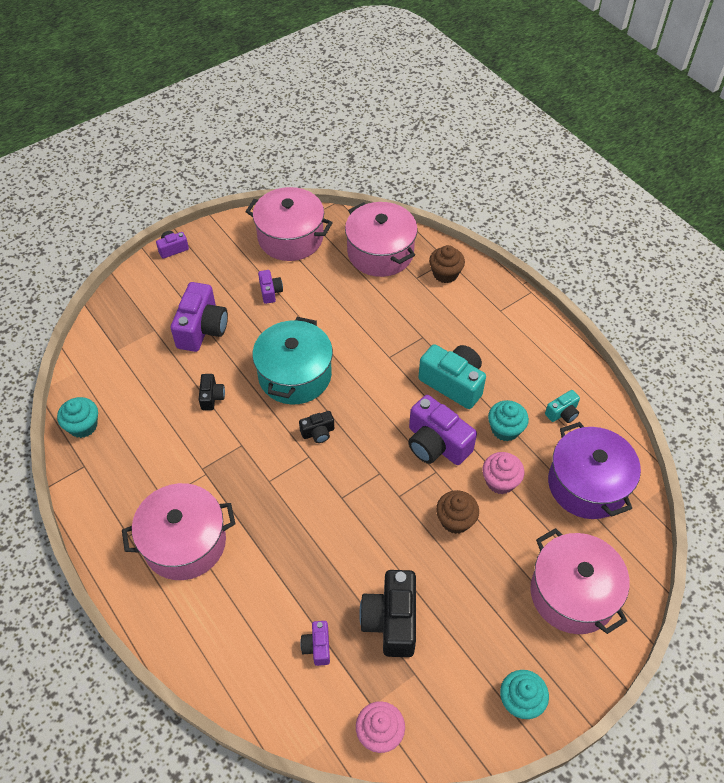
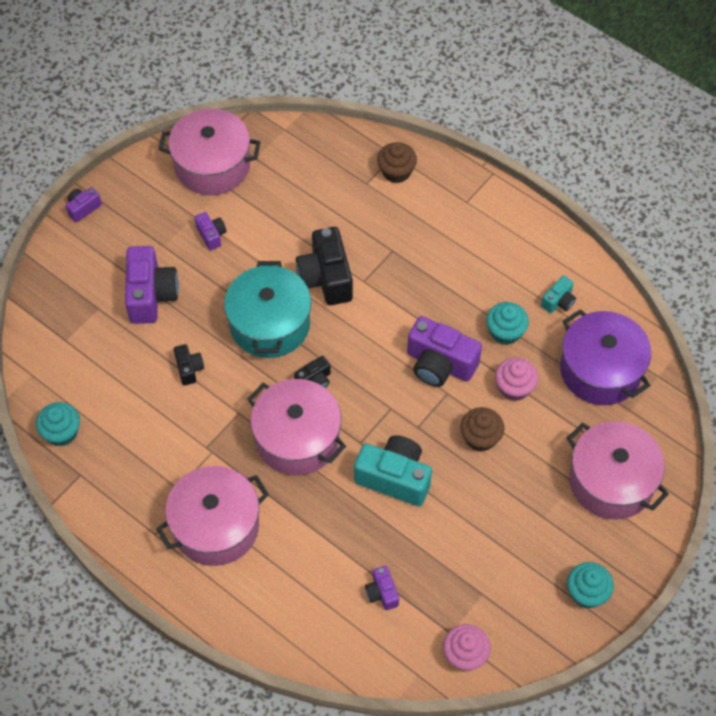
camera: 15 degrees left, 5 degrees up
(380, 253) = (318, 162): pink pot -> pink pot (297, 438)
(391, 621) = (445, 550): black camera -> black camera (326, 278)
(453, 383) = (439, 295): turquoise camera -> turquoise camera (394, 478)

